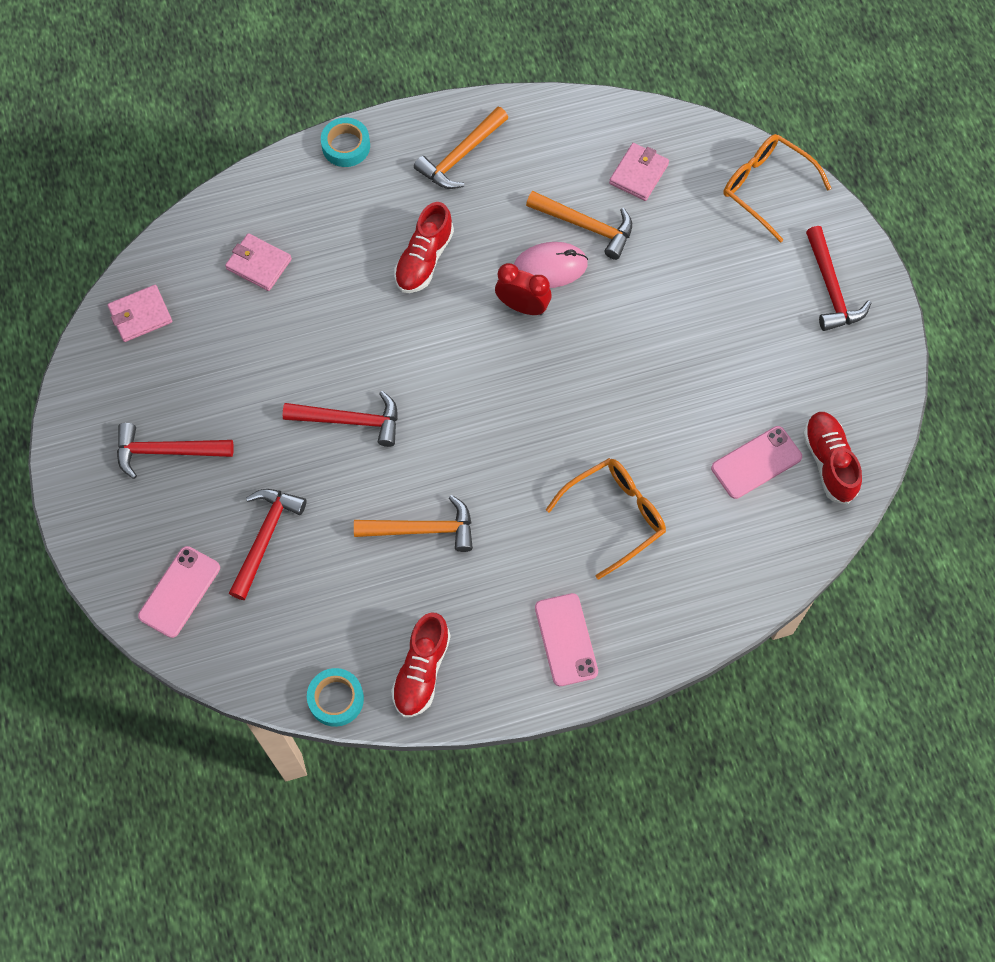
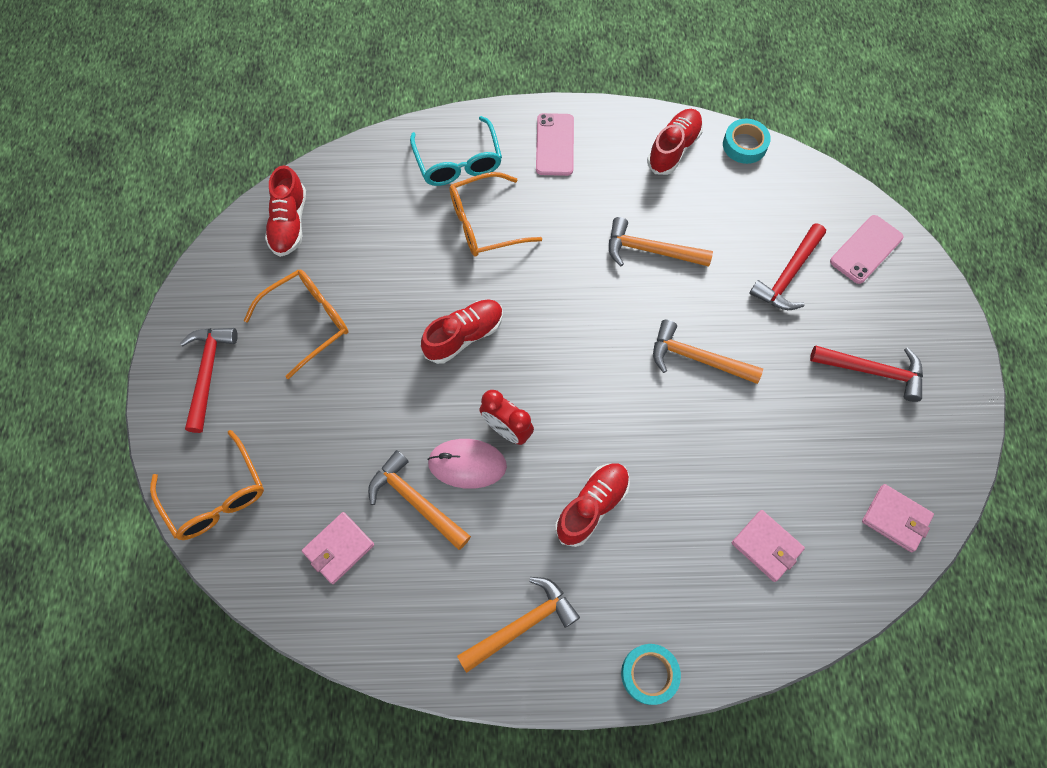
camera: 165 degrees left, 0 degrees up
(140, 315) = (895, 519): pink wallet -> pink wallet turned 45 degrees clockwise
(350, 421) = (697, 358): red hammer -> orange hammer
(594, 385) = (464, 336): none -> red shoe
(672, 586) = (458, 162): none -> turquoise glasses
(756, 462) = (350, 237): pink phone -> none
(758, 360) = (308, 322): none -> orange glasses

